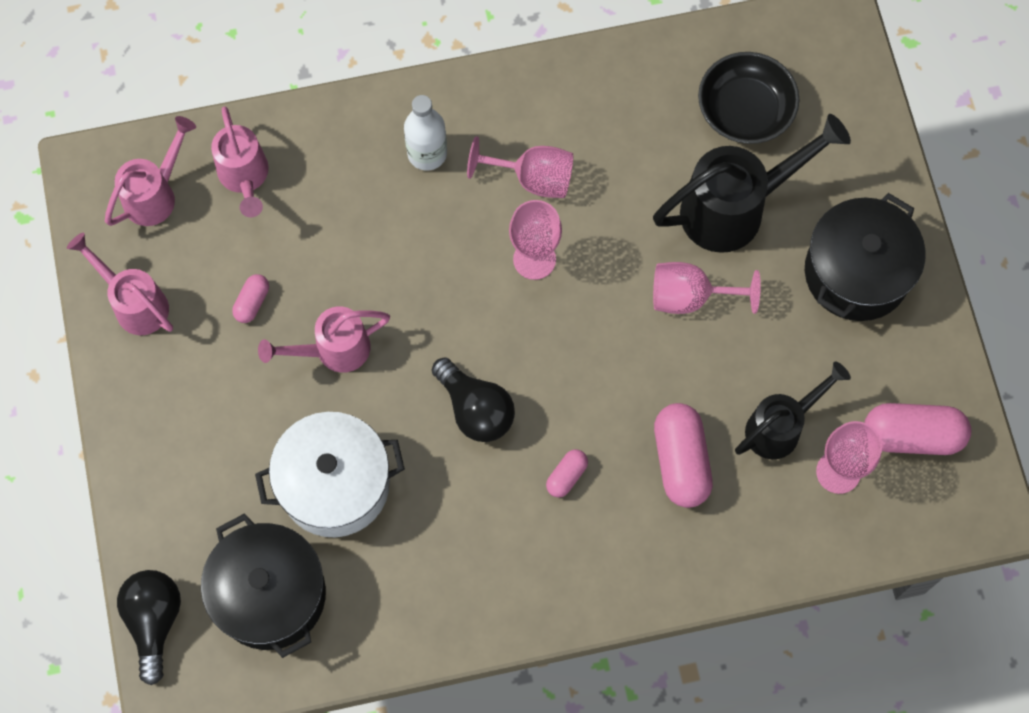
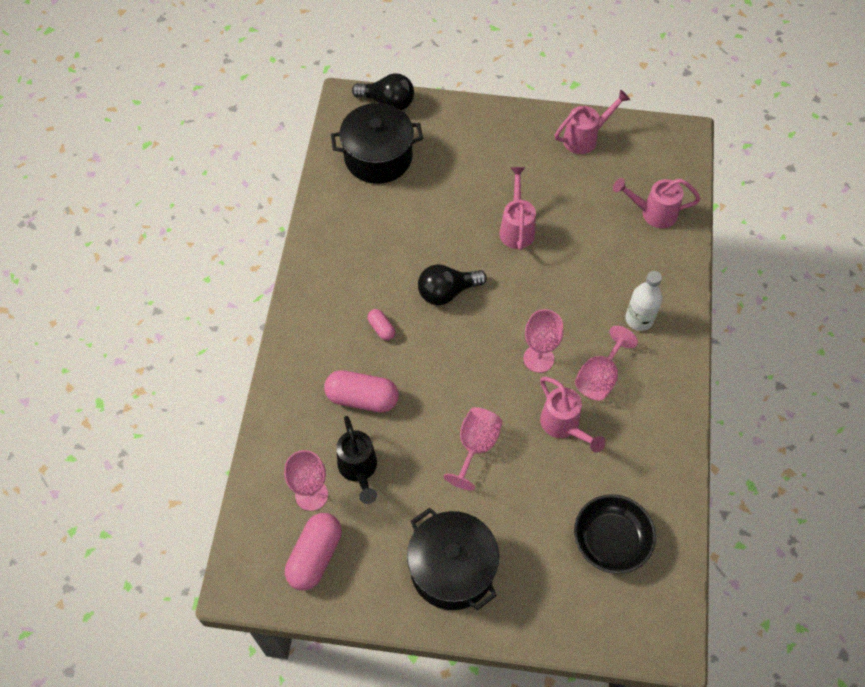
camera: 110 degrees right, 10 degrees down
(156, 194) = (656, 165): pink watering can -> pink watering can (564, 426)
(252, 302) = (564, 195): pink capsule -> none
(335, 484) = (430, 205): white pot -> none
(736, 208) = (533, 503): black watering can -> none

